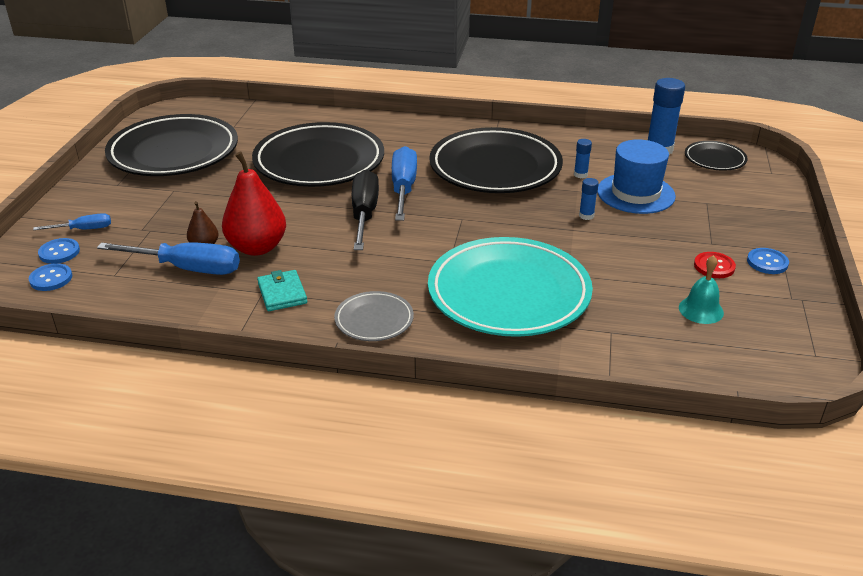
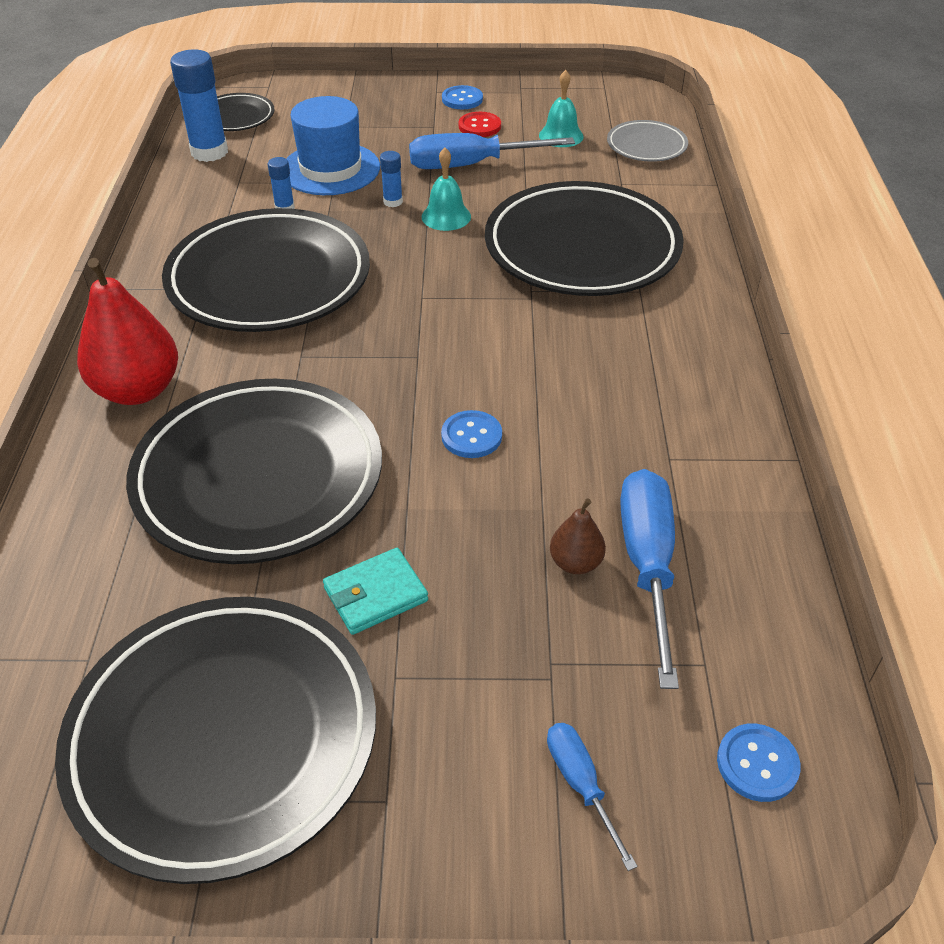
camera: 100 degrees left, 10 degrees up
(59, 252) = (673, 792): blue button -> blue button (471, 436)
(257, 247) = (559, 493): red pear -> red pear (138, 390)
(282, 293) = (664, 437): turquoise wallet -> turquoise wallet (375, 594)
(364, 214) = (430, 391): black screwdriver -> none
(374, 320) = (681, 343): grey plate -> grey plate (646, 146)
(403, 188) = (343, 362): blue screwdriver -> blue screwdriver (470, 165)
(509, 293) = (582, 248): turquoise plate -> black plate
(563, 236) = (446, 216): none -> turquoise bell

